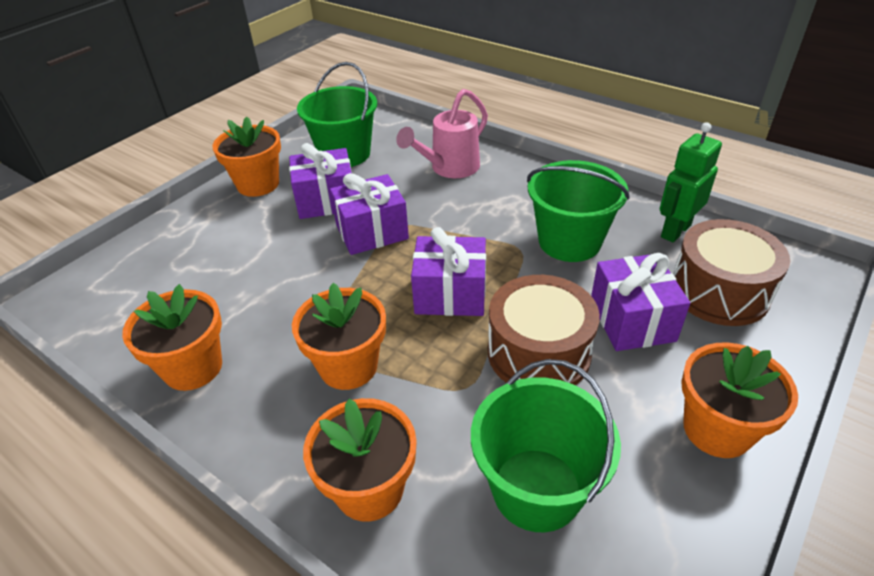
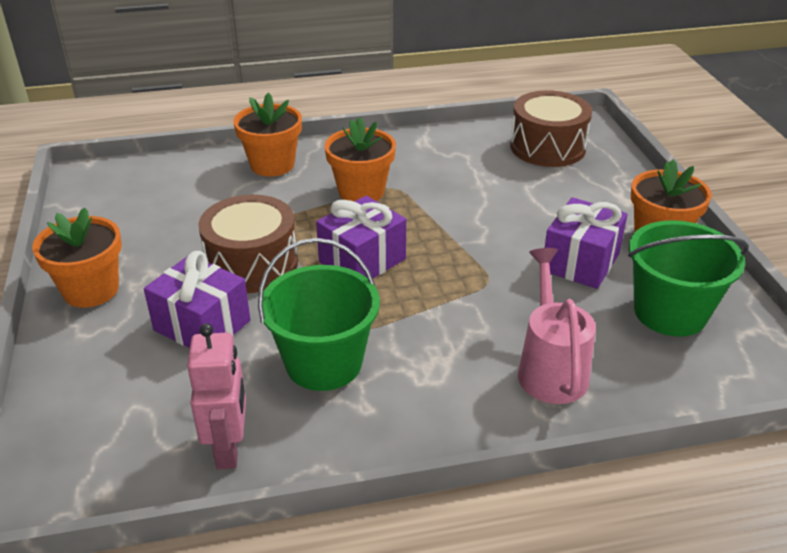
camera: 130 degrees right, 5 degrees down
(193, 367) = (442, 146): orange flower pot -> none
(372, 232) = (495, 263): purple gift -> none
(536, 489) = (185, 207): green bucket -> none
(675, 231) = (229, 448): green robot -> pink robot
(719, 291) = (140, 400): brown drum -> brown drum (547, 147)

